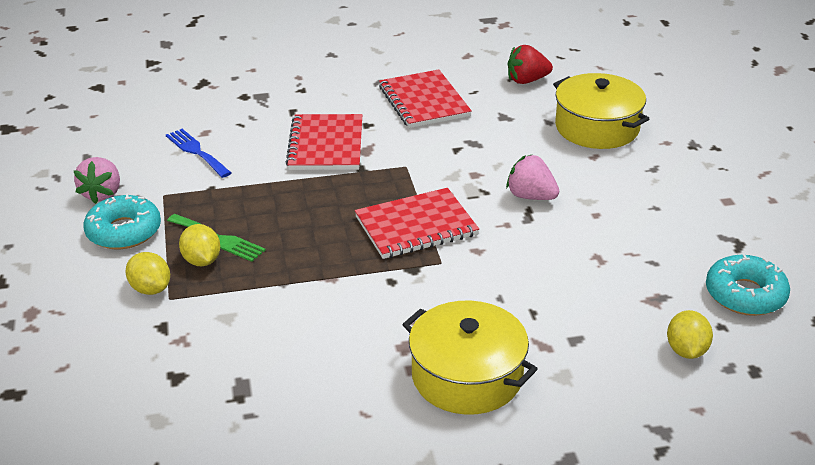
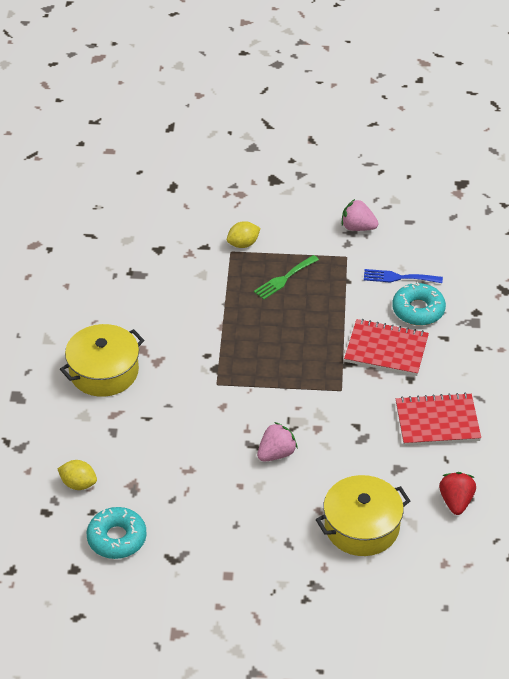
camera: 105 degrees right, 10 degrees up
(124, 231) = (309, 235): turquoise donut -> turquoise donut (418, 310)
(196, 152) = (398, 277): blue fork -> blue fork turned 150 degrees counterclockwise
(202, 261) = (263, 269): yellow lemon -> none
(416, 226) = (262, 380): red notebook -> none

